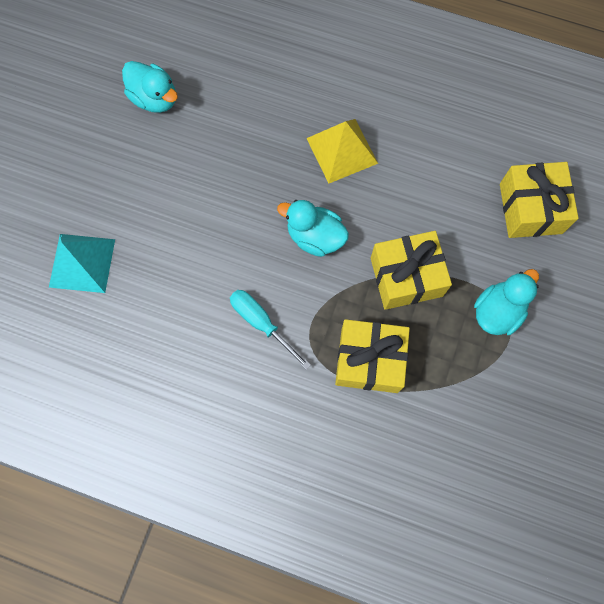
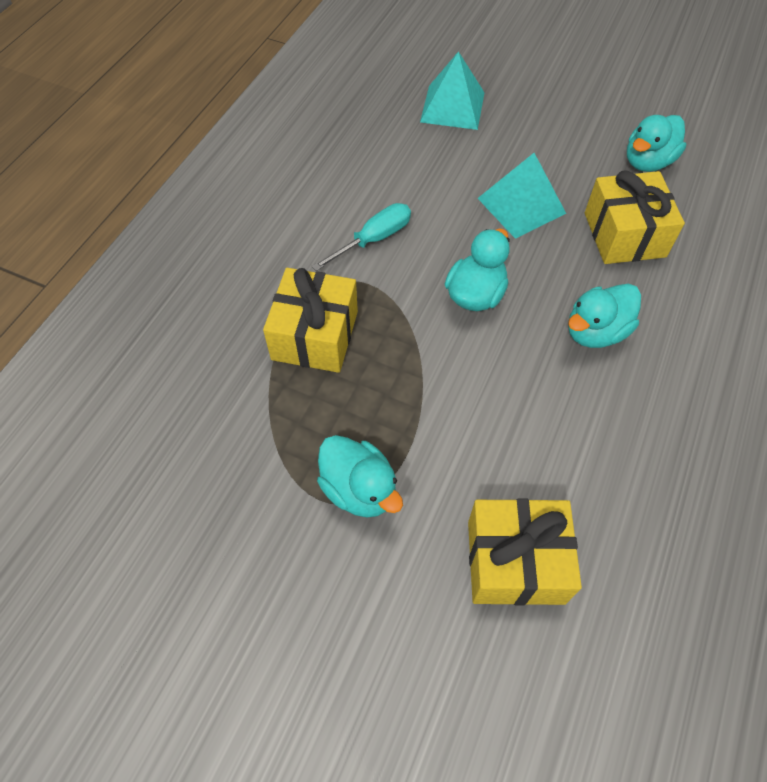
camera: 95 degrees right, 15 degrees down
(213, 201) = (521, 205): none -> turquoise pyramid
(342, 150) = (595, 332): yellow pyramid -> turquoise duck
(406, 277) = (417, 385): yellow gift -> yellow gift (624, 234)

